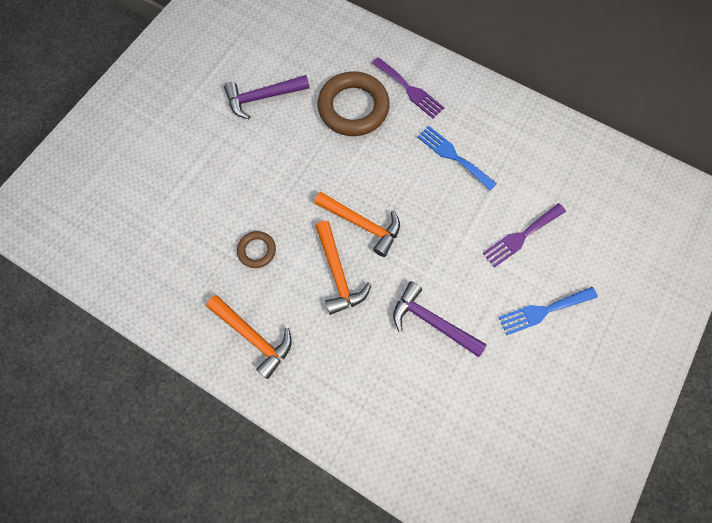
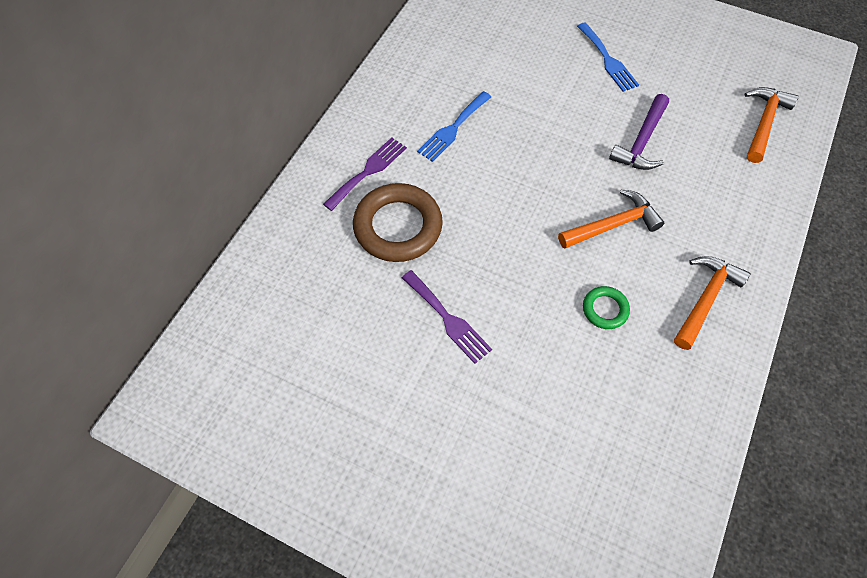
camera: 95 degrees left, 10 degrees down
(257, 250) = (605, 309): brown ring -> green ring
(262, 98) = (389, 332): purple hammer -> none
(362, 224) = (550, 206): orange hammer -> orange hammer (763, 122)
(521, 236) = (536, 74): purple fork -> purple fork (448, 319)

